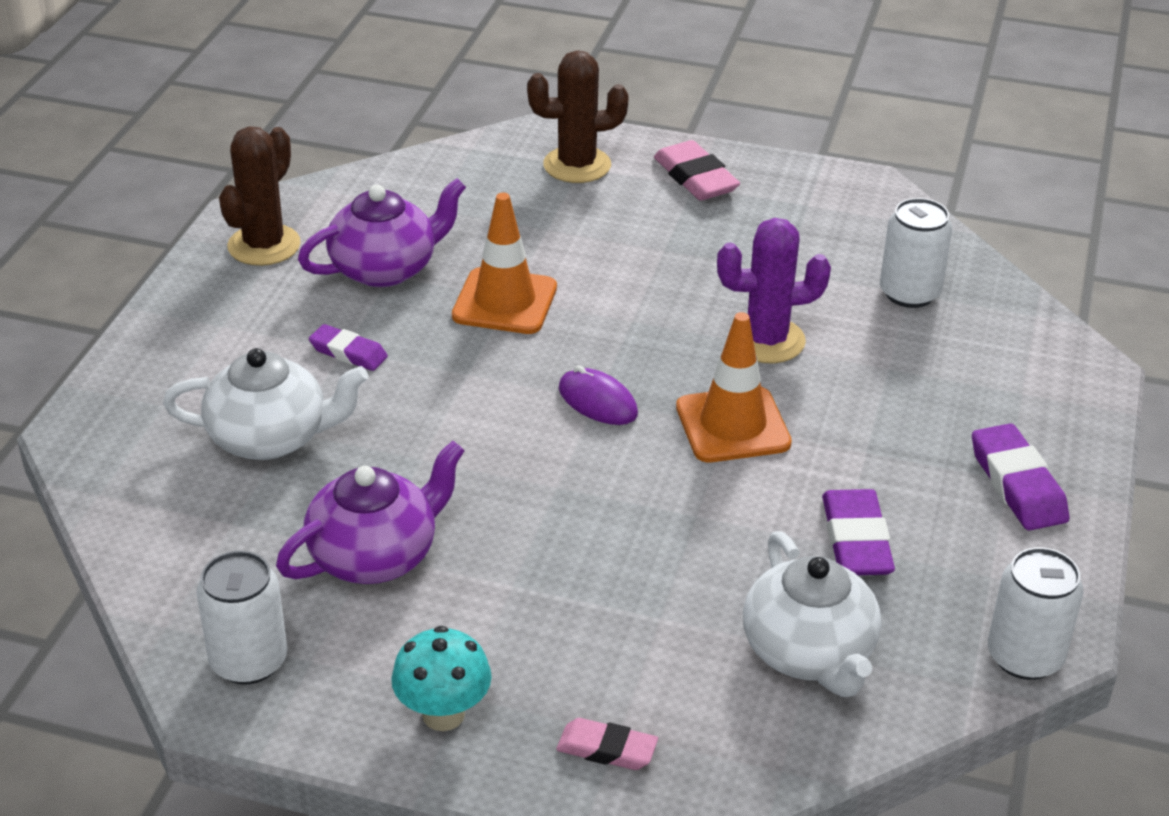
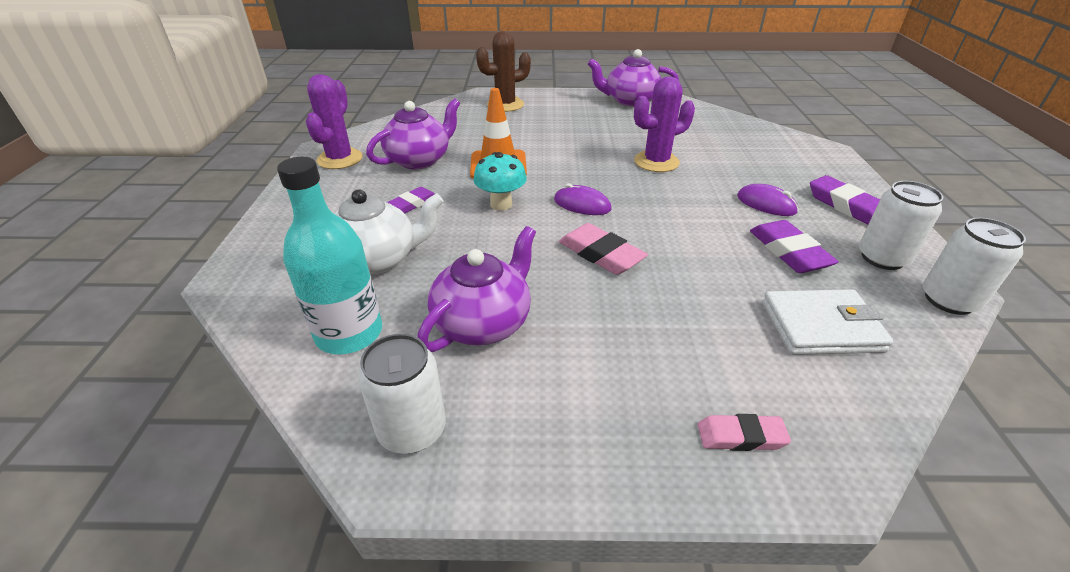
camera: 15 degrees left, 0 degrees up
(209, 535) = (349, 333): none -> turquoise bottle
(264, 245) = (340, 159): brown cactus -> purple cactus
(348, 352) = (413, 203): purple eraser -> purple eraser turned 60 degrees counterclockwise
(443, 714) = (596, 438): turquoise mushroom -> turquoise mushroom (501, 204)
(695, 178) = (569, 102): pink eraser -> pink eraser (601, 254)
(732, 425) = (669, 204): orange traffic cone -> none
(809, 652) = (821, 327): white teapot -> white wallet
(810, 191) = (630, 101): none -> purple teapot
(888, 454) = (766, 204): none -> purple mouse
(909, 293) = (712, 132): white can -> white can (882, 258)

